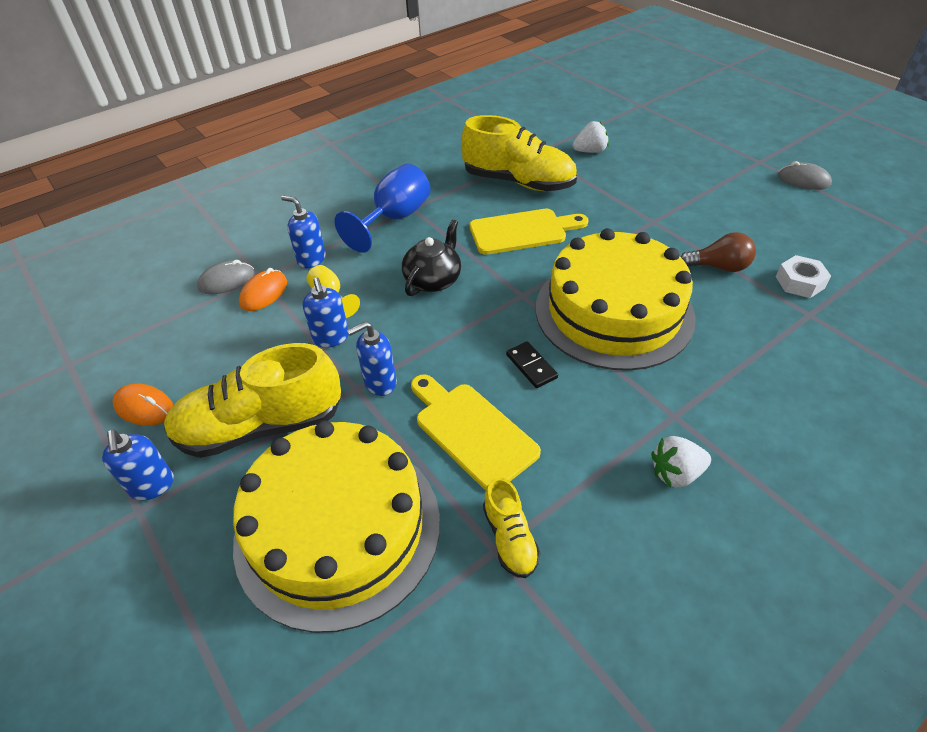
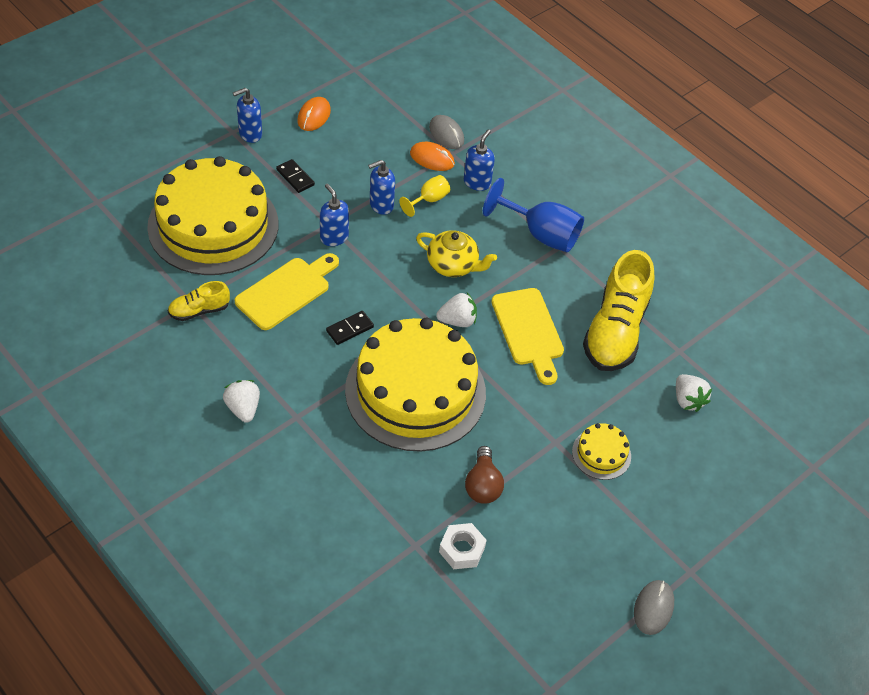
camera: 80 degrees right, 5 degrees up
(261, 426) = (295, 177): yellow shoe -> black domino
(433, 280) = (453, 265): black teapot -> yellow teapot
(512, 278) = (457, 321): none -> white strawberry
(659, 197) = (601, 454): none -> yellow cake

